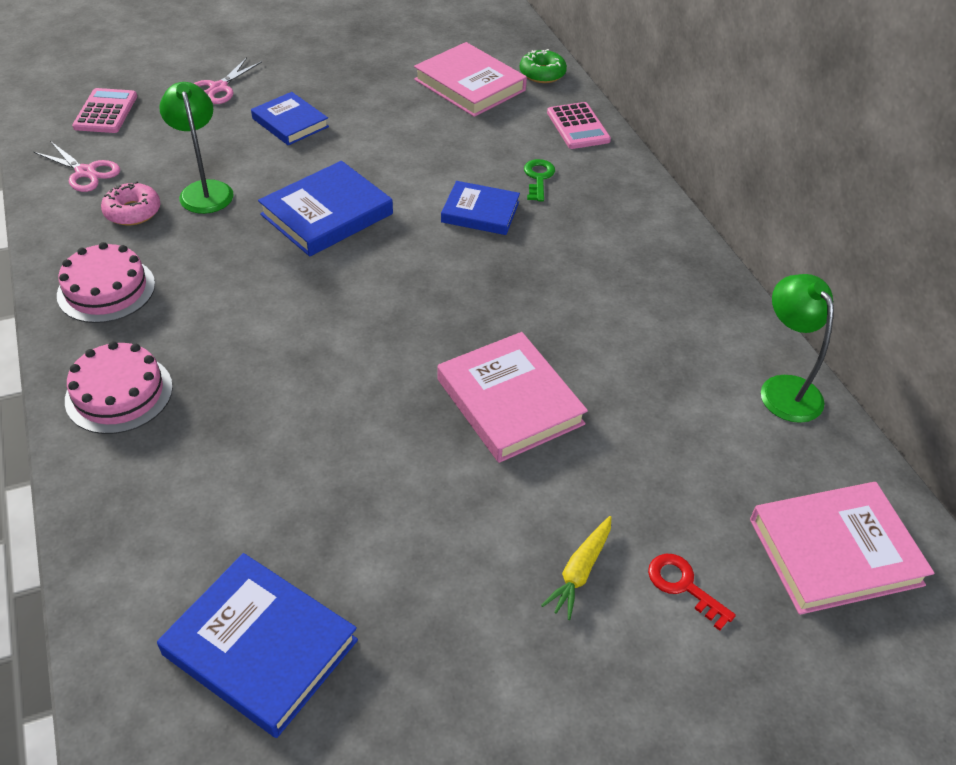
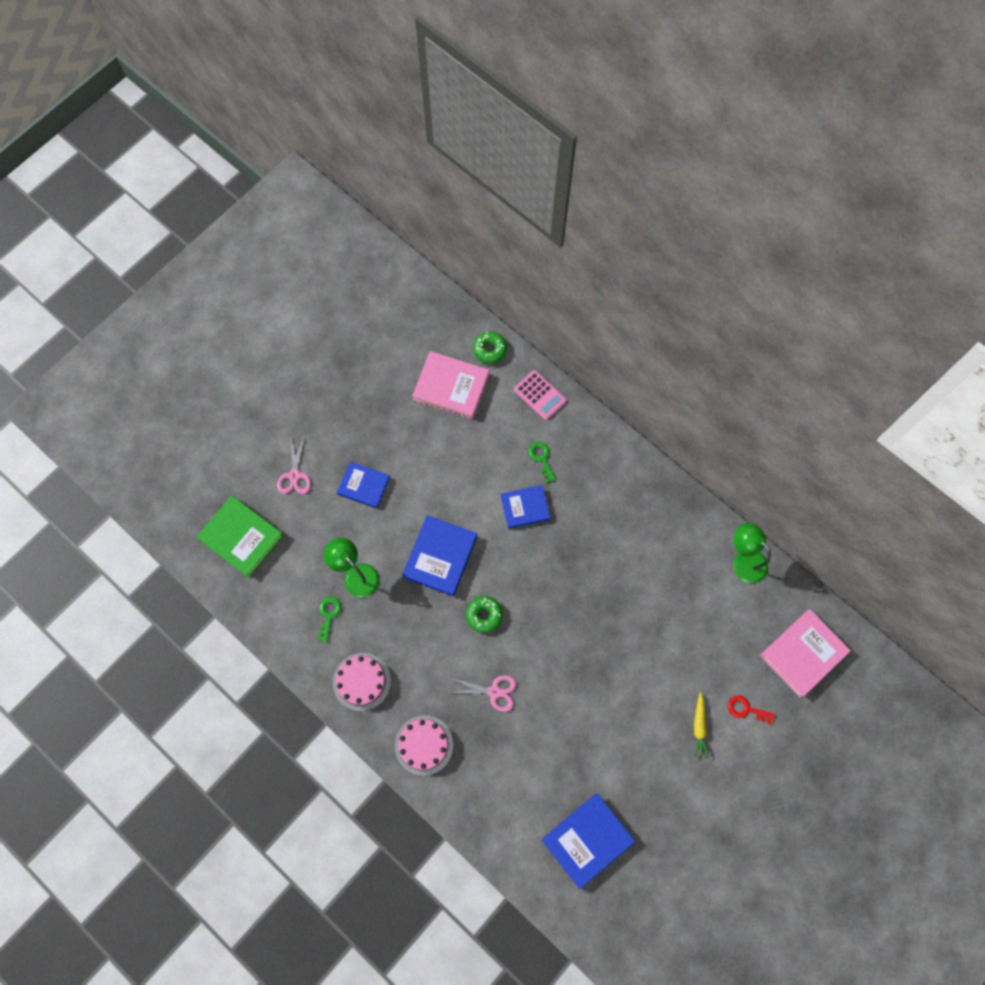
camera: 25 degrees left, 25 degrees up
(85, 172) = (274, 598): pink scissors -> pink scissors (494, 692)
(106, 112) = (242, 537): pink calculator -> green book
(133, 211) = (328, 615): pink donut -> green key
(260, 647) = (587, 840): blue book -> blue book turned 45 degrees counterclockwise
(335, 291) = (484, 615): none -> green donut
(509, 401) = (617, 643): pink book -> none

